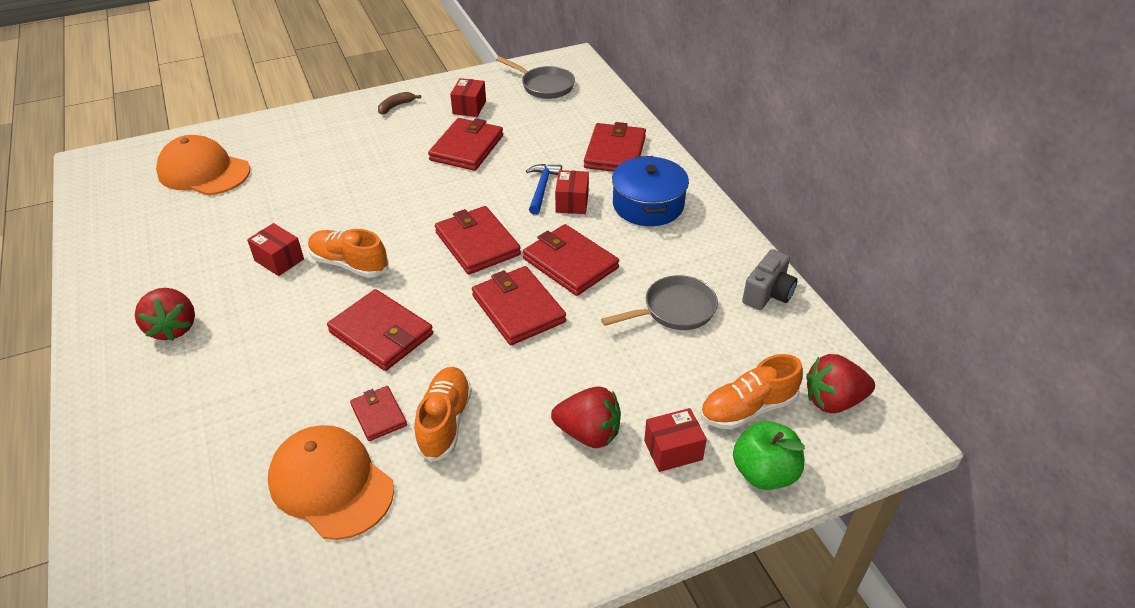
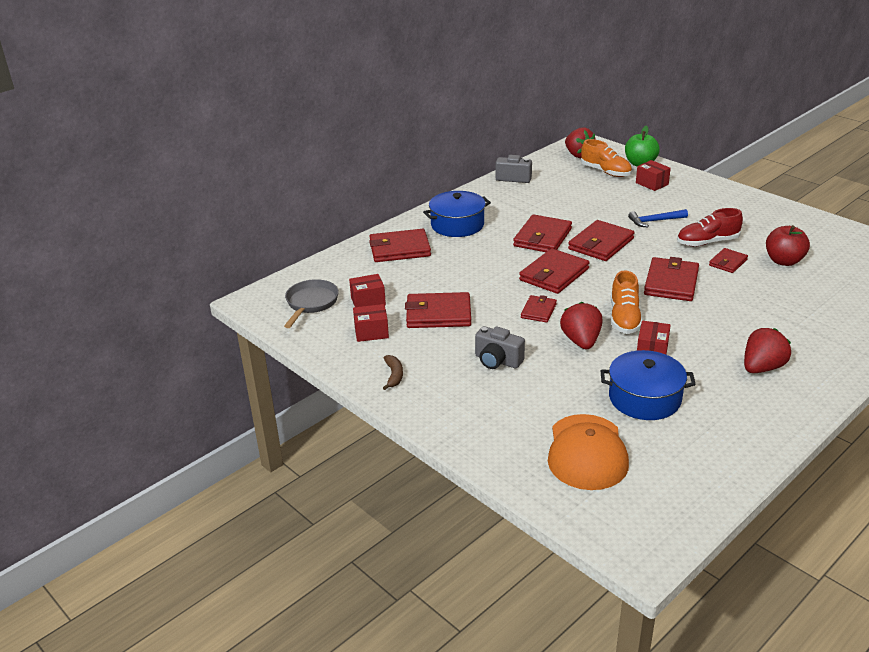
camera: 110 degrees left, 10 degrees down
(224, 227) = (644, 398): none -> blue pot
(331, 484) = (783, 261): orange cap -> red apple
(362, 161) = (497, 361): none -> grey camera
(396, 106) = (394, 375): brown banana -> brown banana turned 120 degrees counterclockwise
(417, 209) = (538, 311): none -> red wallet
(445, 422) = (707, 242): orange shoe -> red shoe
(542, 188) = (469, 267): blue hammer -> blue hammer (655, 221)
(572, 202) = (477, 251): red box -> red box (368, 301)
(588, 433) = (667, 204): red strawberry -> red strawberry (581, 341)
(674, 310) = (553, 199): grey pan -> none

